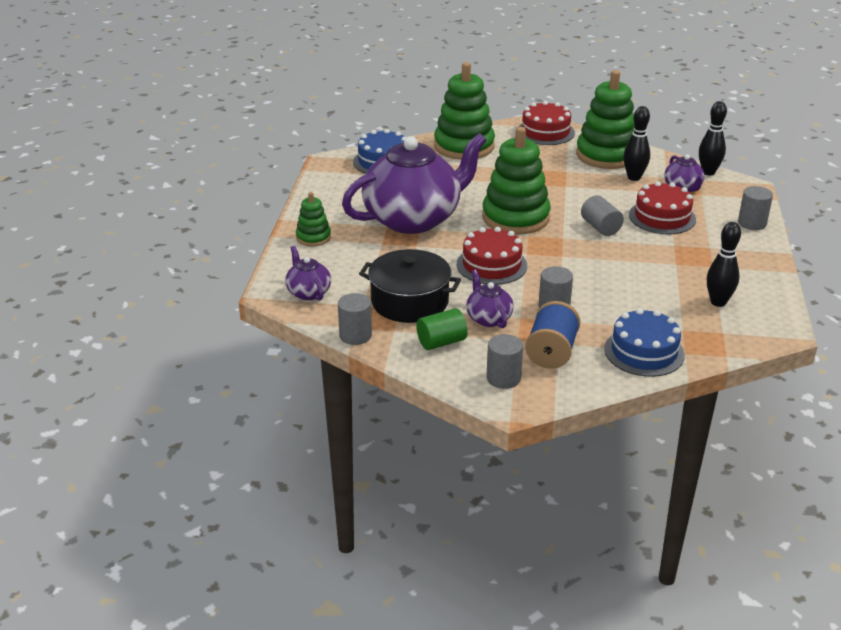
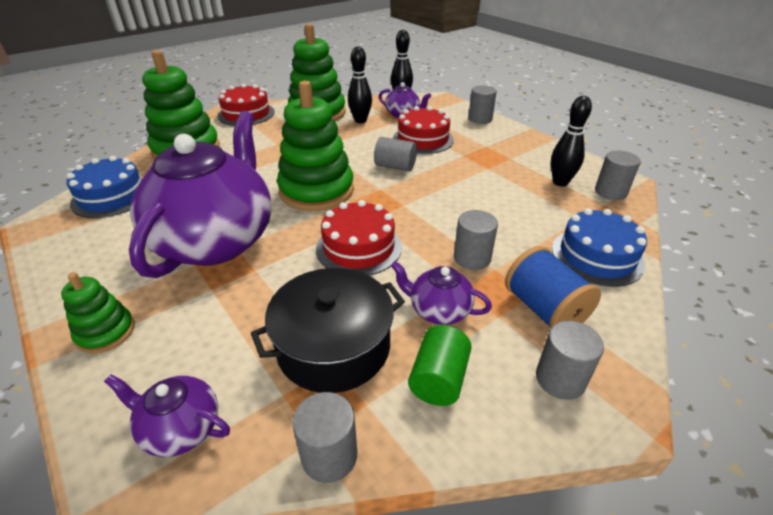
camera: 45 degrees left, 5 degrees up
(748, 329) = (610, 192): none -> grey cylinder

